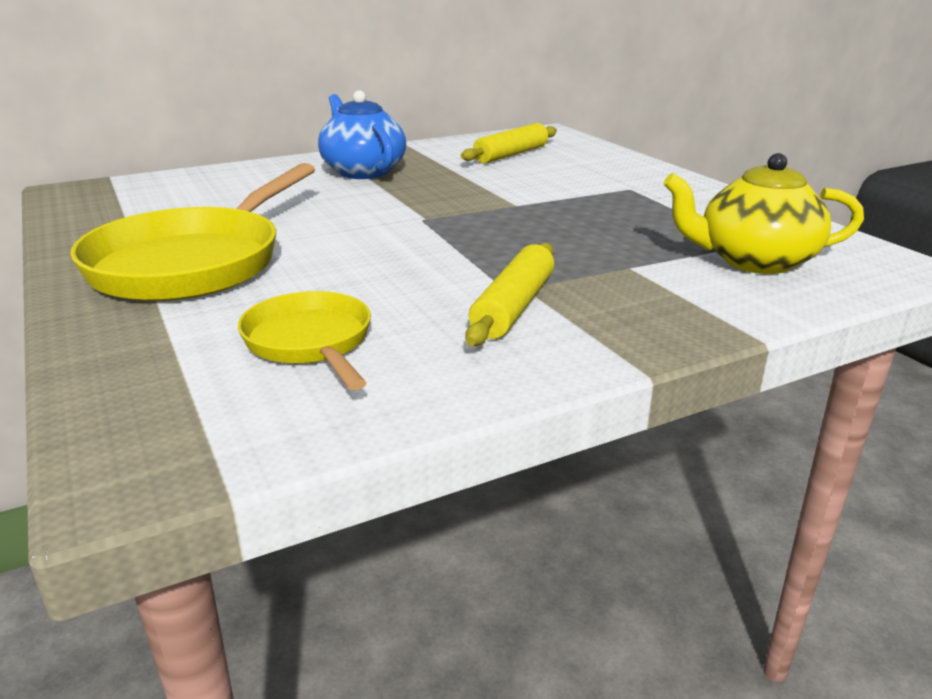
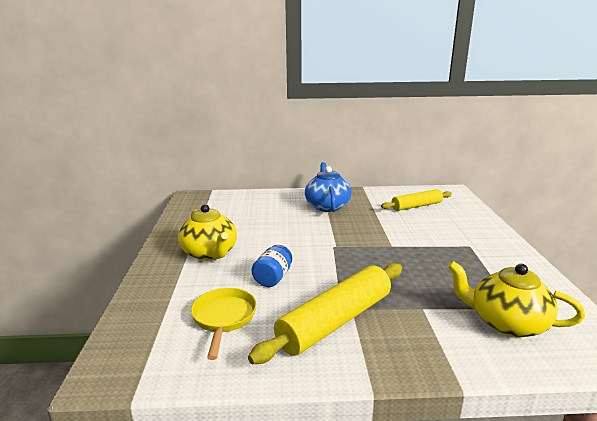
camera: 25 degrees right, 5 degrees down
(194, 263) = (210, 253): yellow pan -> yellow teapot
(352, 274) = (273, 278): none -> blue jar
(514, 307) = (336, 321): yellow rolling pin -> yellow rolling pin, size x1.61

